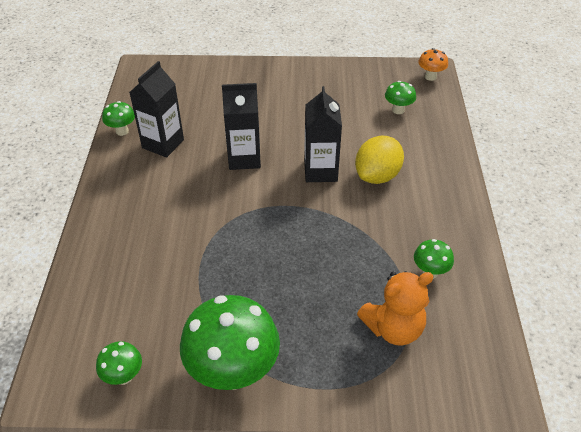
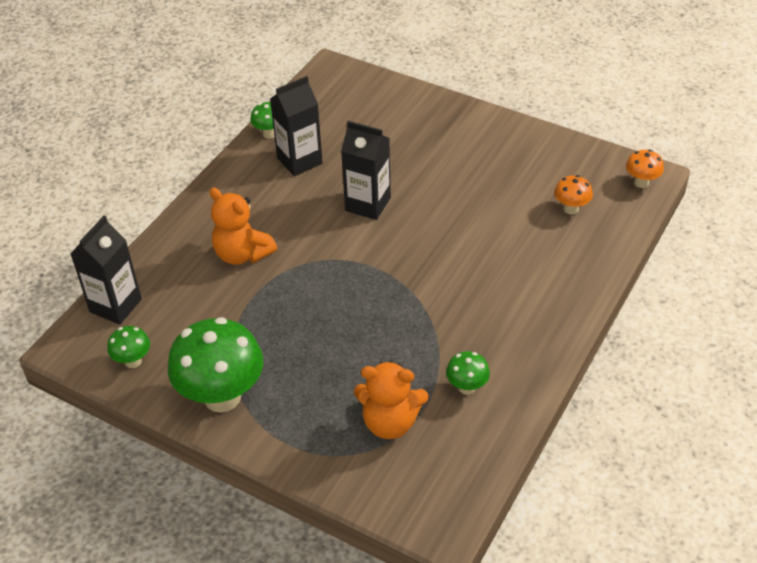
camera: 30 degrees right, 0 degrees up
(165, 236) = (242, 254): none -> orange teddy bear
(320, 171) = (435, 245): black carton -> black carton (115, 305)
(377, 176) = (490, 272): yellow lemon -> none
(398, 110) = (571, 209): green mushroom -> orange mushroom

